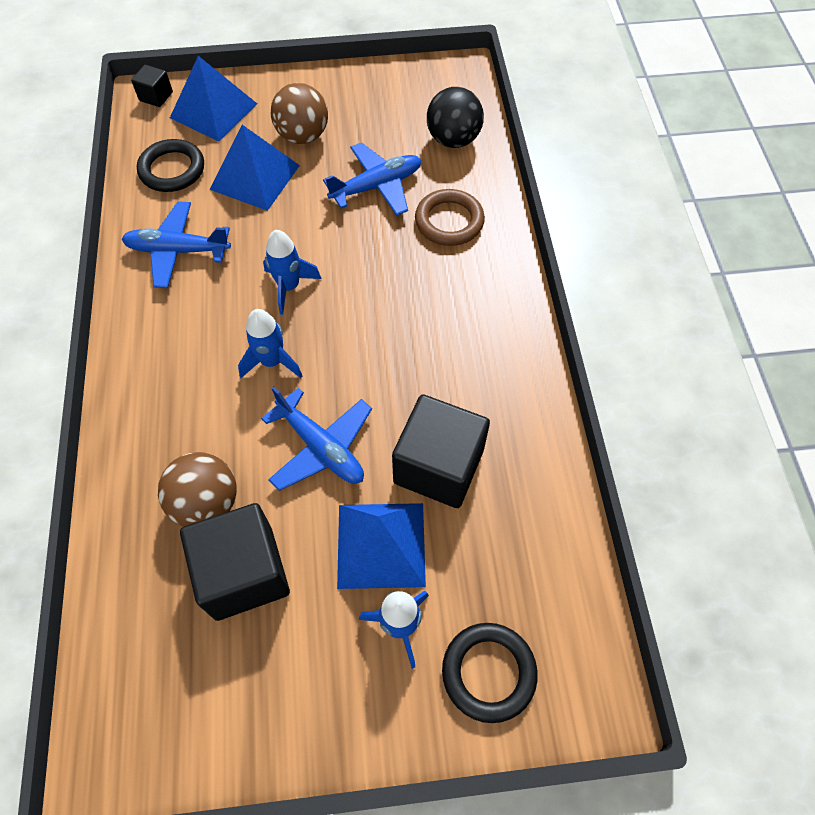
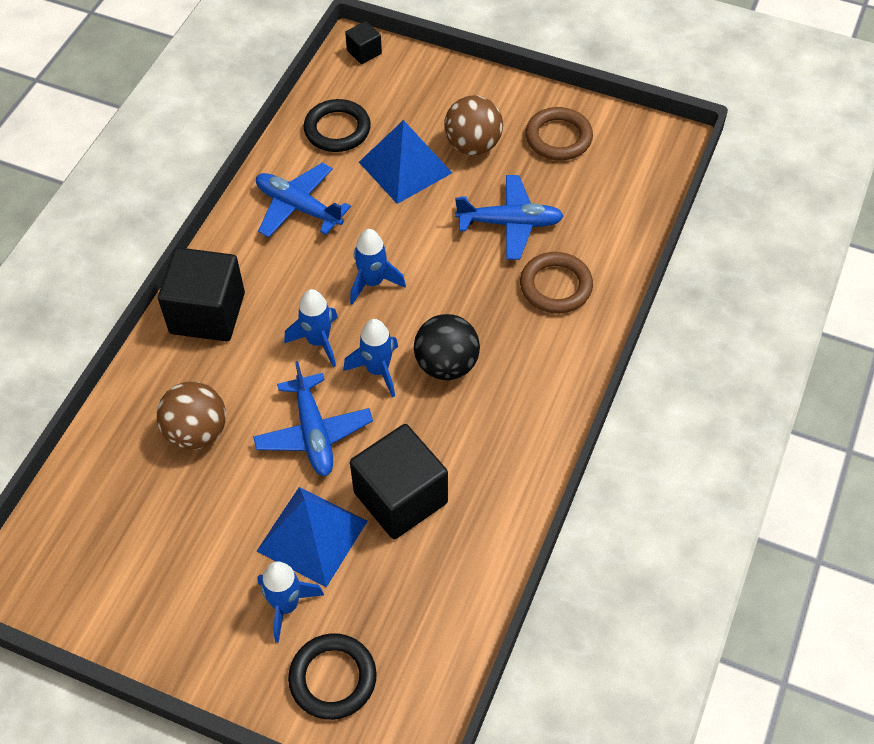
camera: 30 degrees right, 5 degrees down
(213, 110) = (407, 87): blue pyramid -> none
(244, 573) = (193, 501): black cube -> black cube (207, 313)
(343, 362) = (378, 370): none -> blue rocket
(371, 102) = (558, 138): none -> brown ring
(453, 140) = (613, 208): black ball -> black ball (446, 365)

